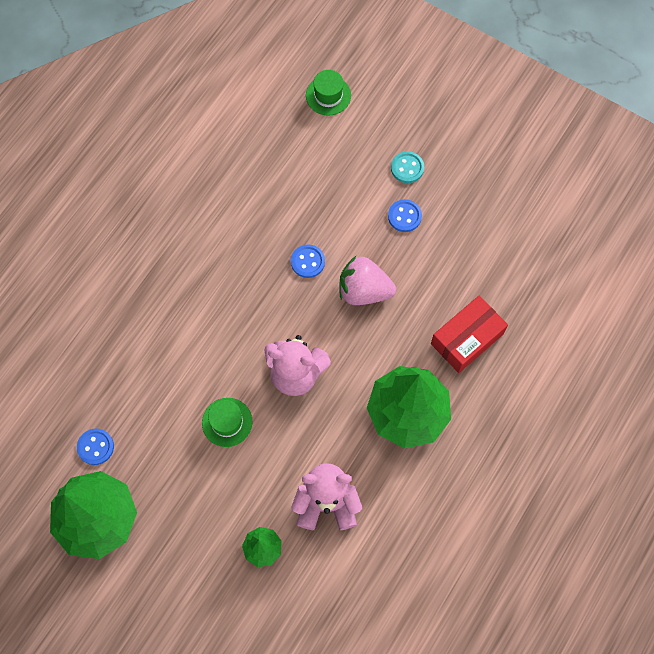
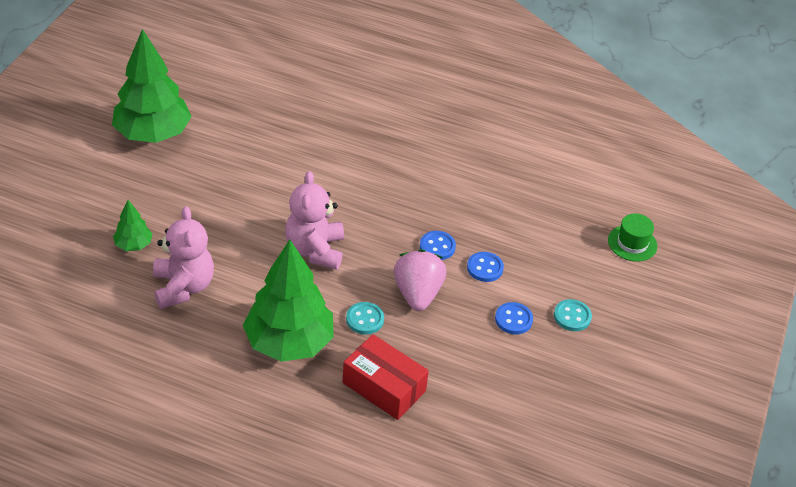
camera: 75 degrees right, 25 degrees down
(95, 447) = (218, 124): blue button -> blue button (485, 268)
(227, 422) = (256, 206): green hat -> none
(388, 342) = (365, 319): none -> turquoise button

